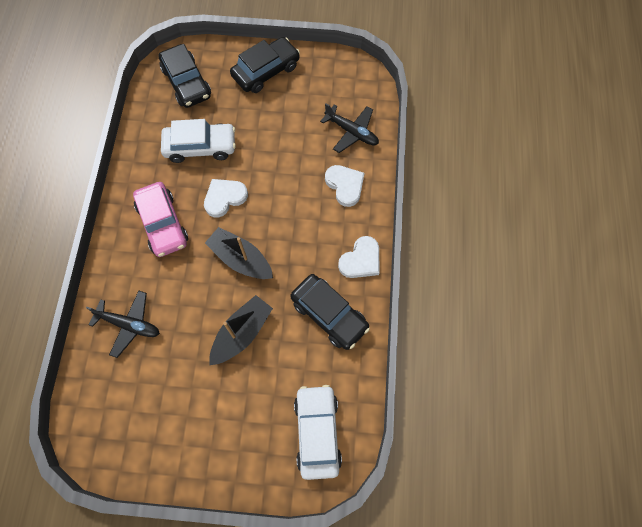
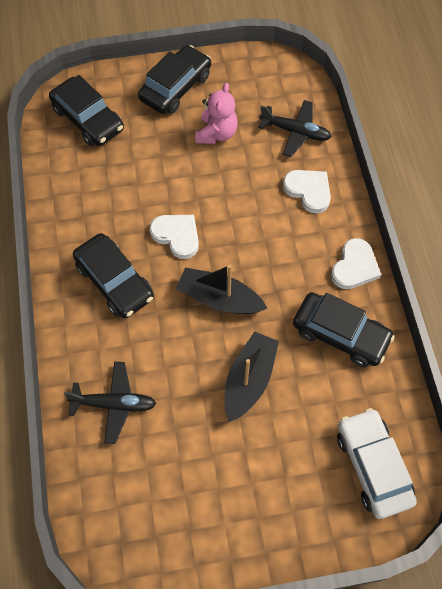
camera: 15 degrees left, 5 degrees down
(163, 224) = (115, 281): pink car -> black car
(200, 147) = (129, 186): white car -> none
(224, 198) = (177, 236): white heart -> white heart turned 90 degrees clockwise
(286, 118) = (216, 133): none -> pink teddy bear

